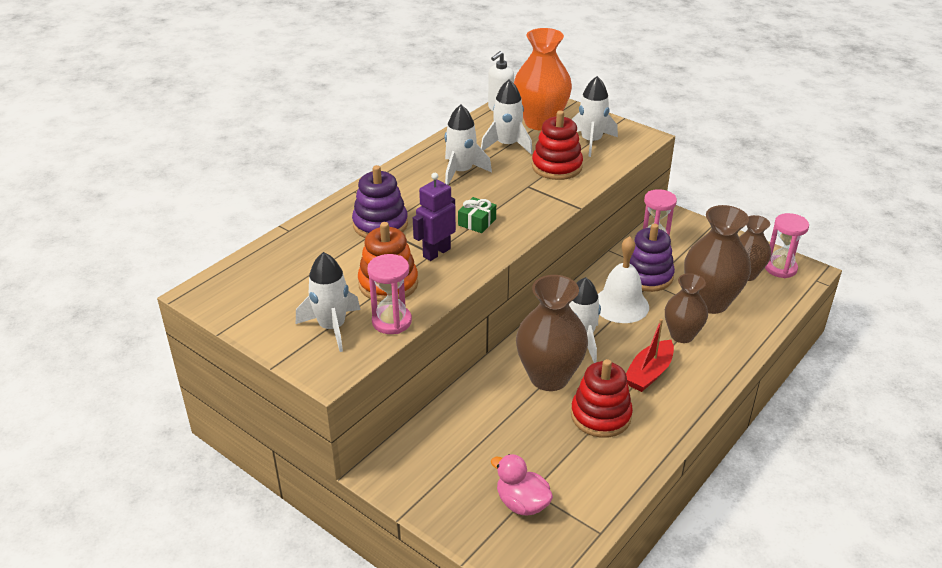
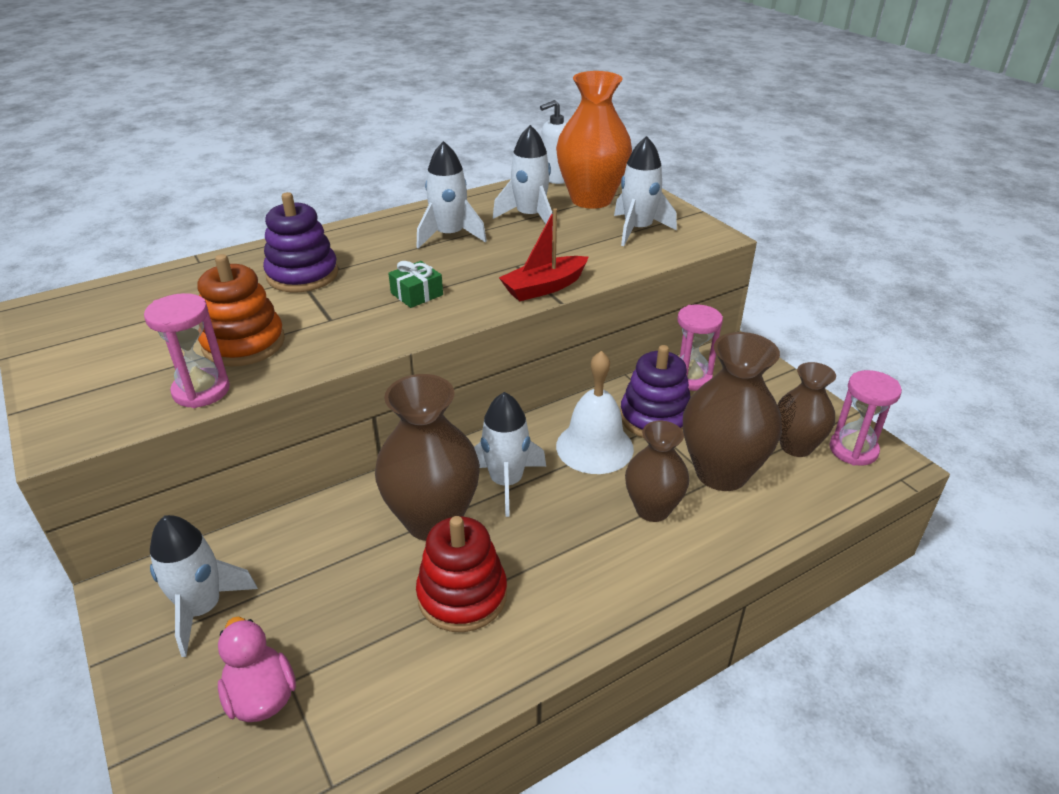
camera: 20 degrees right, 0 degrees up
(332, 327) = (128, 381): white rocket -> white rocket (202, 609)
(436, 252) = (335, 319): purple robot -> none
(557, 167) = (571, 250): red stacking toy -> none
(649, 373) = (571, 551): red boat -> red boat (544, 287)

